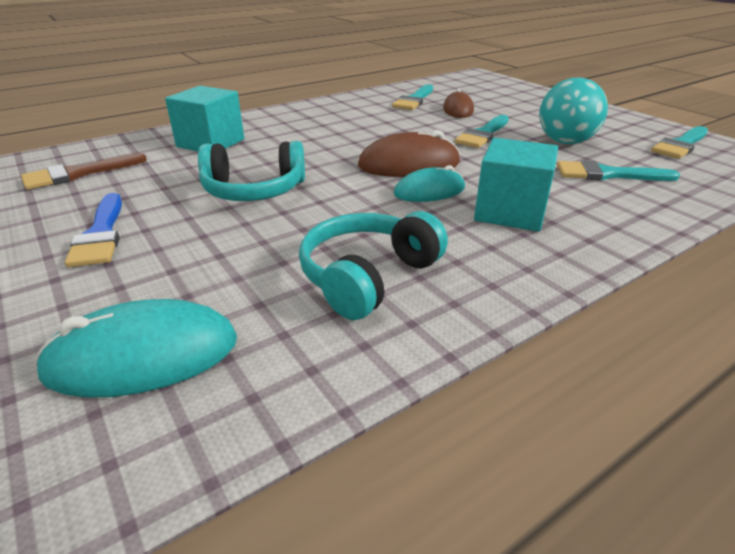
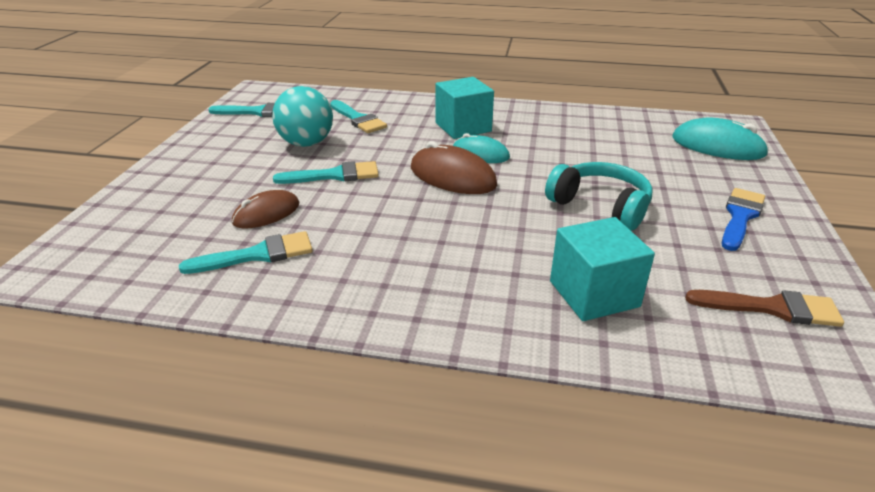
camera: 135 degrees left, 0 degrees up
(368, 276) = (588, 133): turquoise headphones -> none

